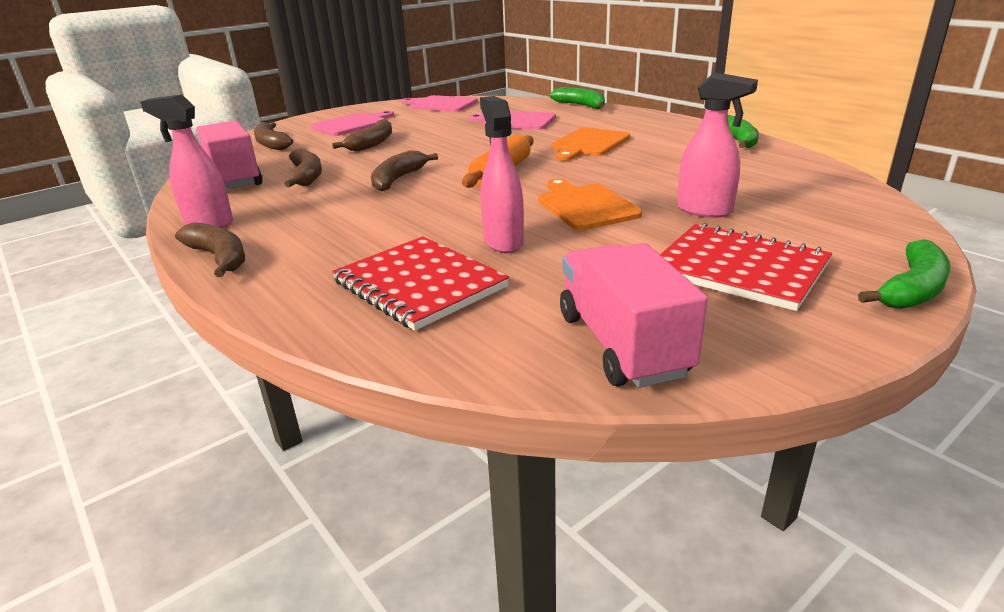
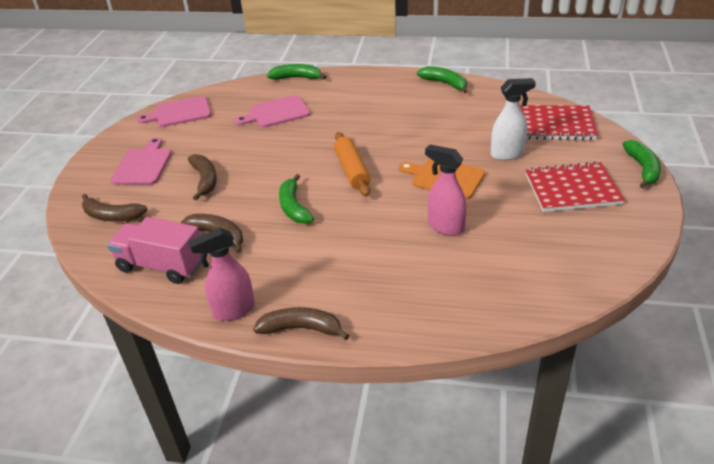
camera: 40 degrees left, 10 degrees up
(398, 179) = (294, 207): brown banana -> green banana
(419, 284) = (452, 278): red notebook -> red notebook (556, 125)
(589, 144) = (365, 119): orange cutting board -> none
(622, 344) = (587, 260): pink truck -> none
(705, 211) = (507, 154): pink spray bottle -> white spray bottle

